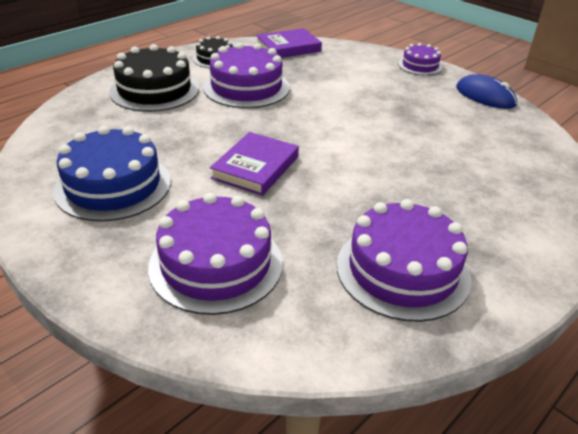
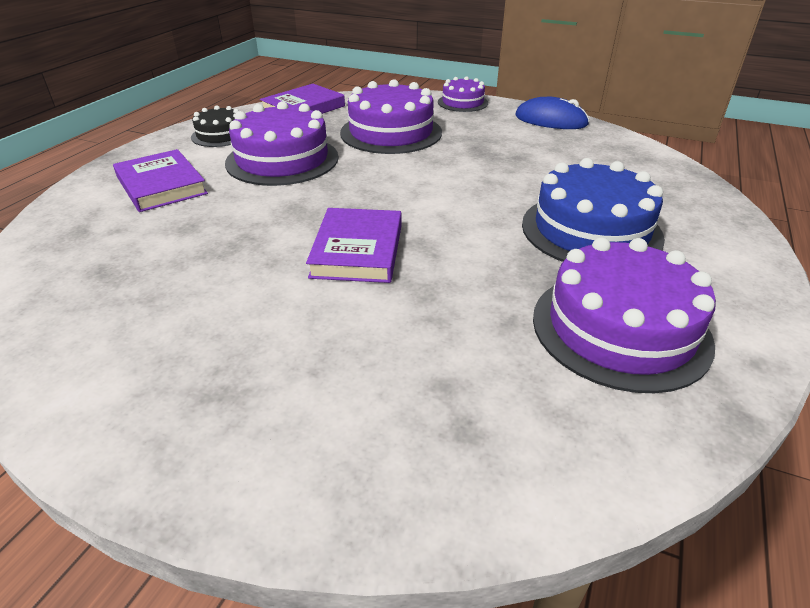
camera: 20 degrees left, 0 degrees up
(113, 185) = (173, 322): blue cake -> blue cake (591, 230)
(154, 90) = (161, 185): black cake -> purple book
(216, 264) = (391, 391): purple cake -> purple cake (391, 132)

